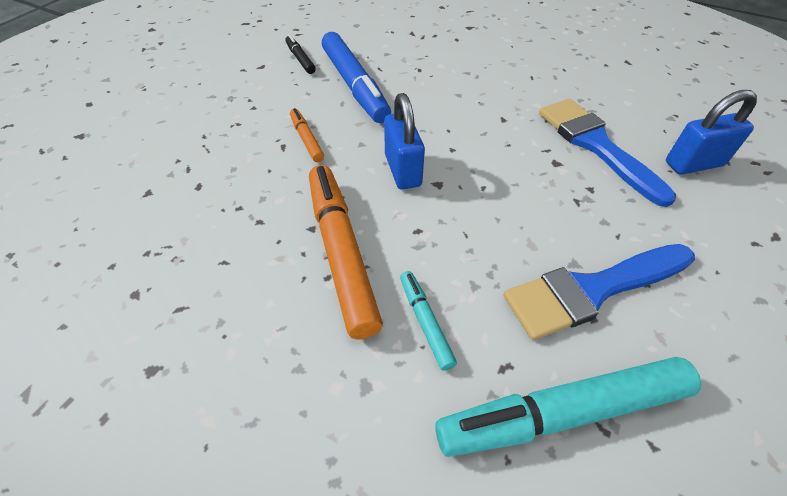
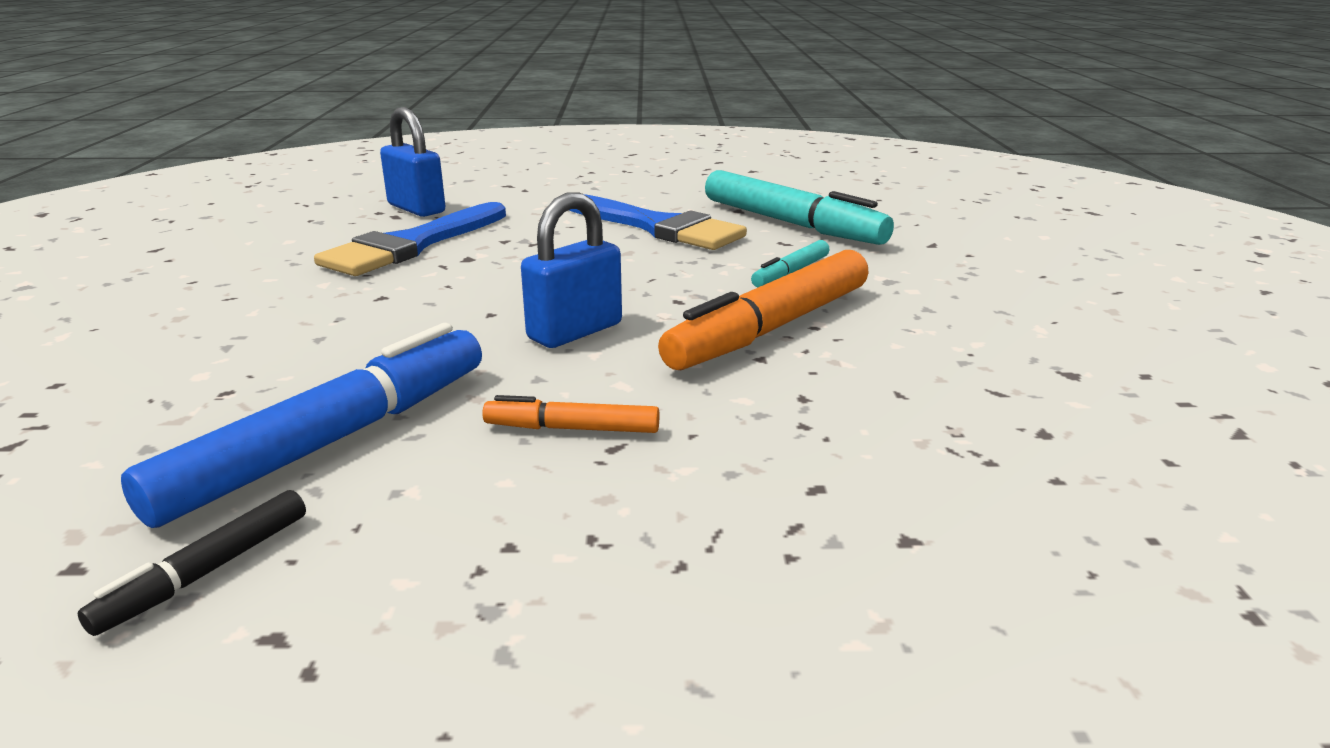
camera: 120 degrees left, 25 degrees down
(307, 139) = (572, 428): orange marker -> orange marker turned 60 degrees clockwise

